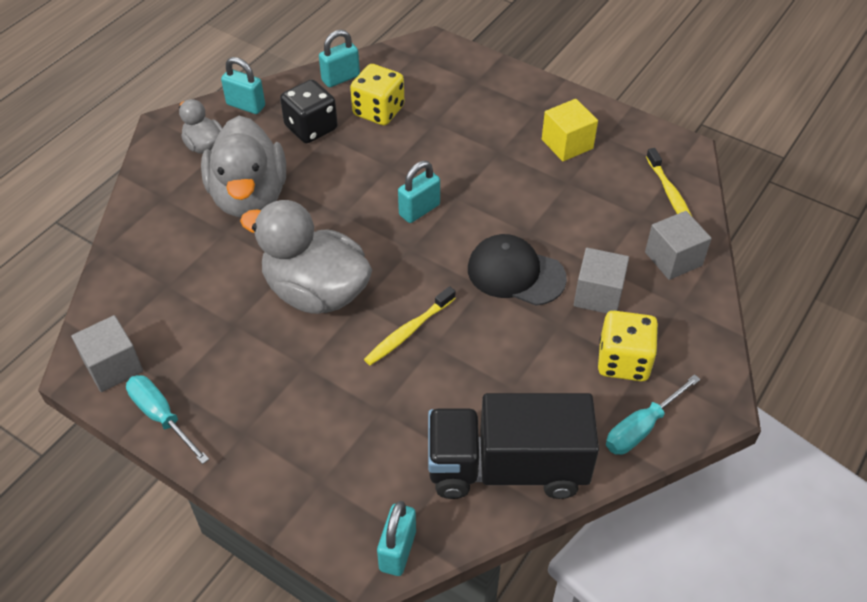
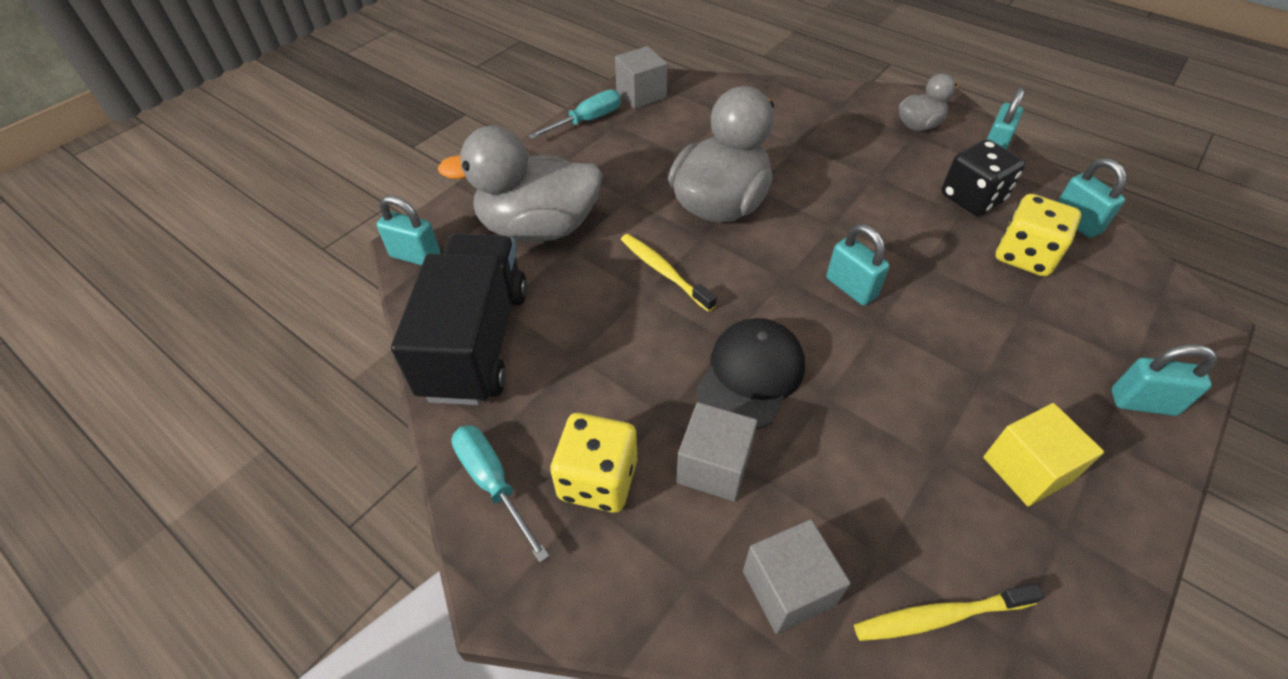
camera: 95 degrees right, 0 degrees up
(249, 197) = (849, 157): grey duck -> grey duck (538, 228)
(508, 86) = (1142, 402): none -> turquoise padlock

